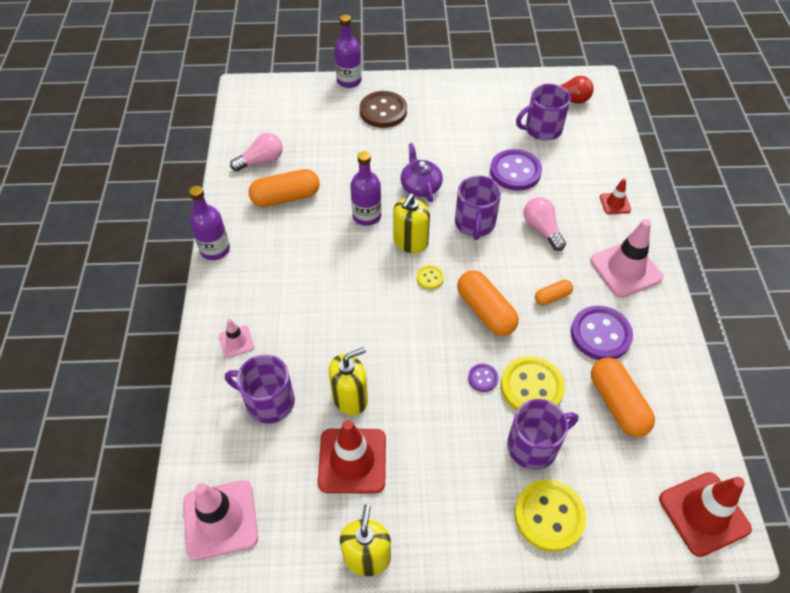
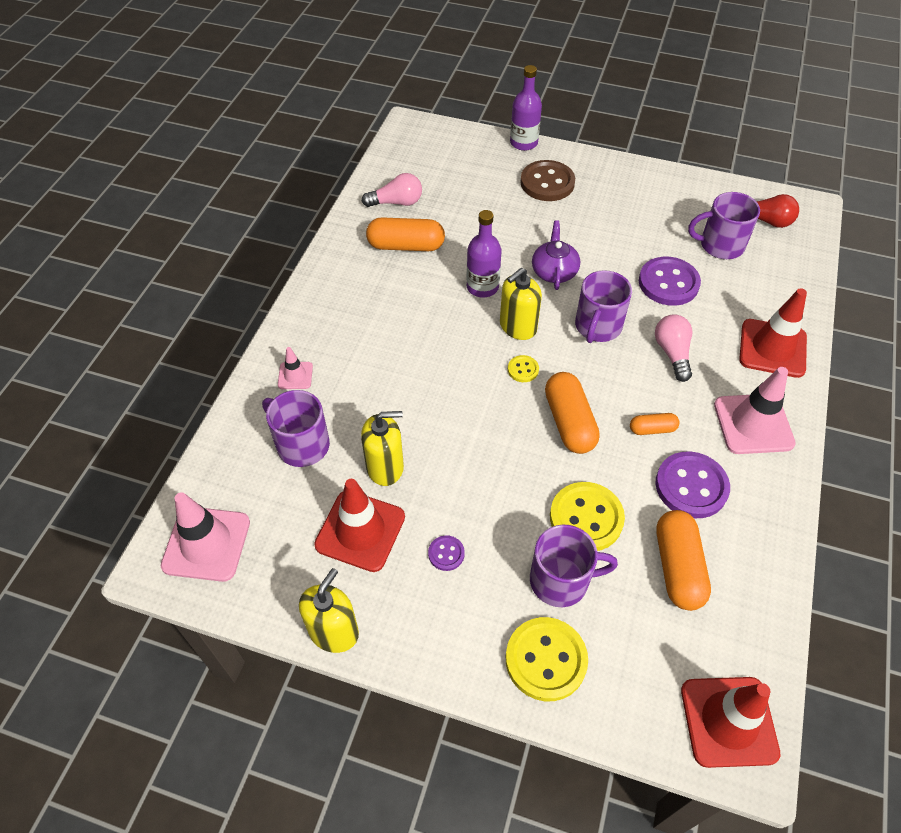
camera: 20 degrees right, 0 degrees up
(215, 249) = (313, 279): purple bottle -> none
(483, 378) = (535, 491): purple button -> purple button (446, 554)
(615, 203) = (772, 348): red traffic cone -> red traffic cone, size x1.97

